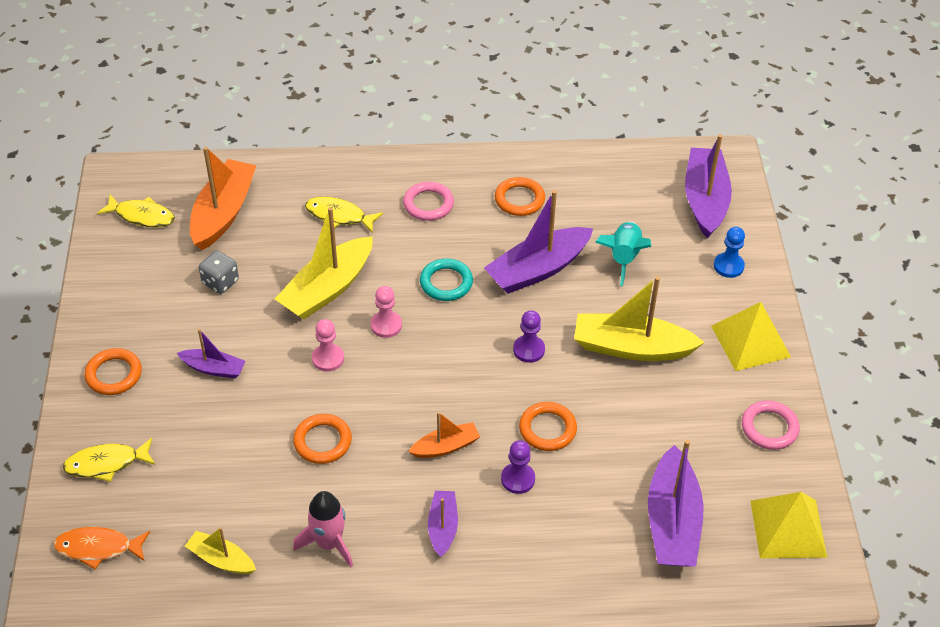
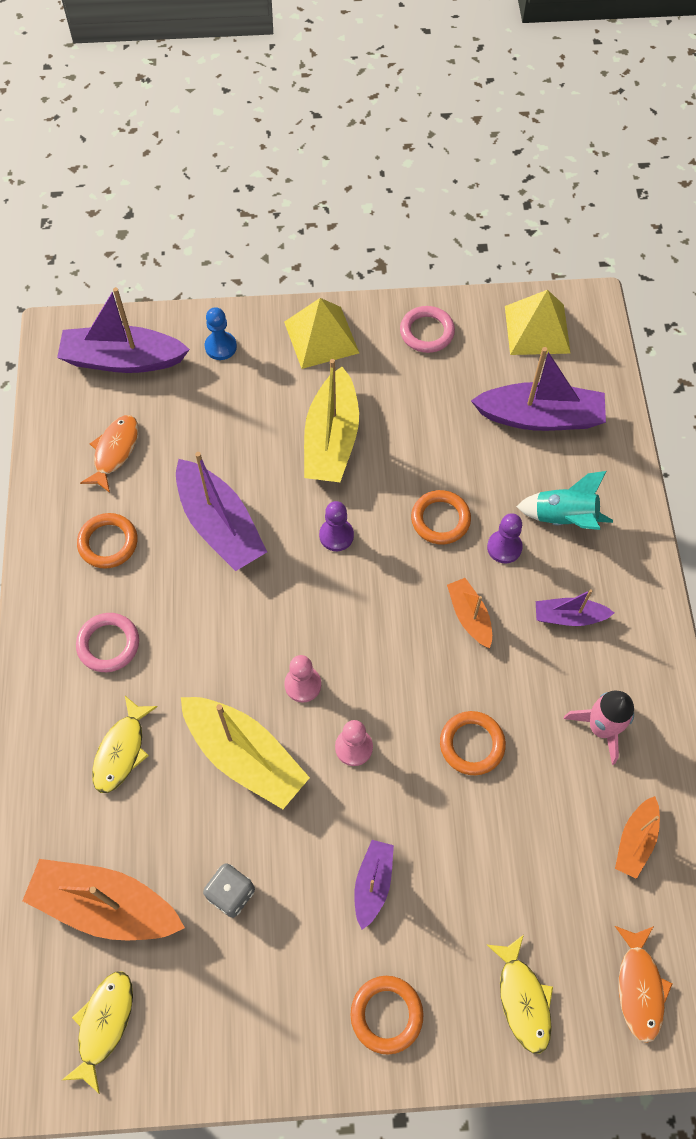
camera: 90 degrees left, 15 degrees up
(221, 559) = (635, 840): yellow boat -> orange boat
(446, 283) = (238, 621): turquoise ring -> none
(608, 199) = (114, 451): none -> orange fish
(623, 257) = (205, 441): turquoise rocket -> turquoise rocket (563, 518)

